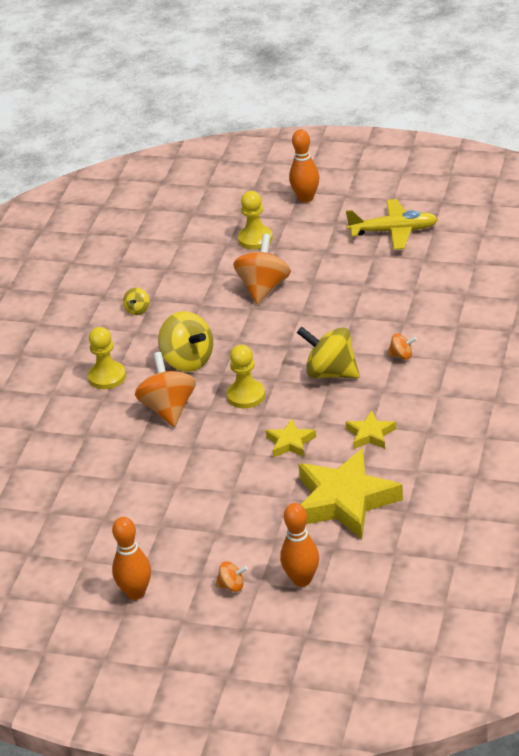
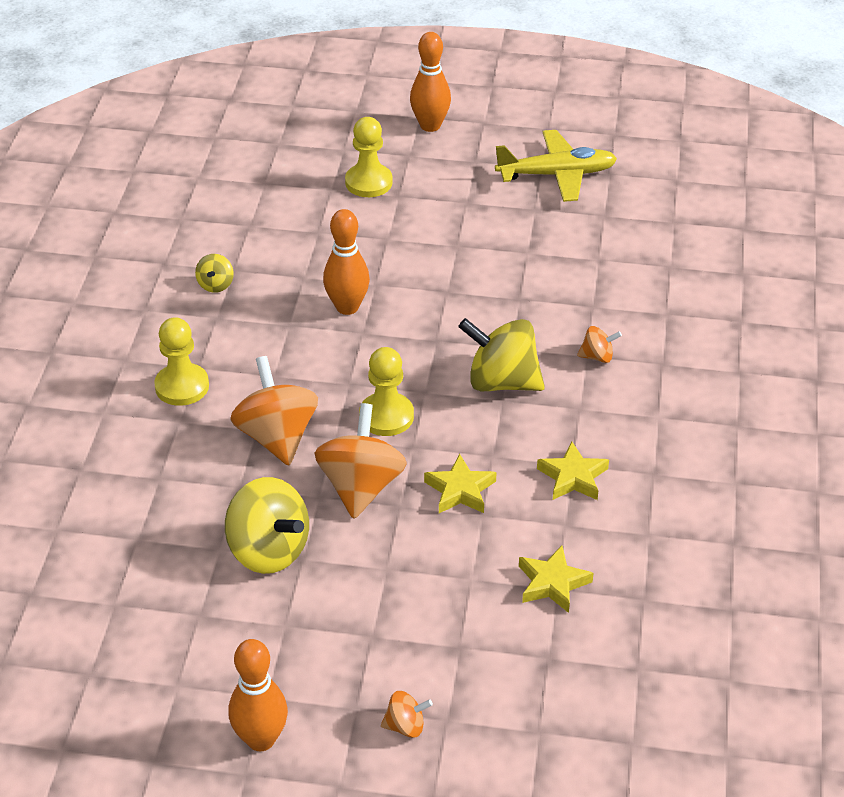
camera: 10 degrees left, 5 degrees up
(188, 360) = (296, 362): yellow spinning top -> yellow spinning top (268, 551)
(263, 288) = (390, 254): orange spinning top -> orange spinning top (361, 486)
(302, 579) = (508, 714): orange bowling pin -> orange bowling pin (347, 307)
(344, 501) = (552, 583): yellow star -> yellow star, size x0.48

